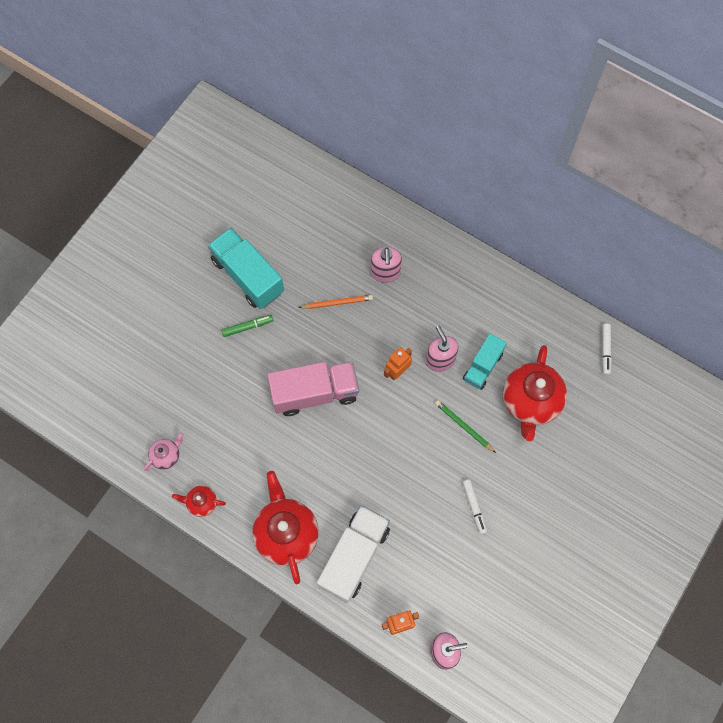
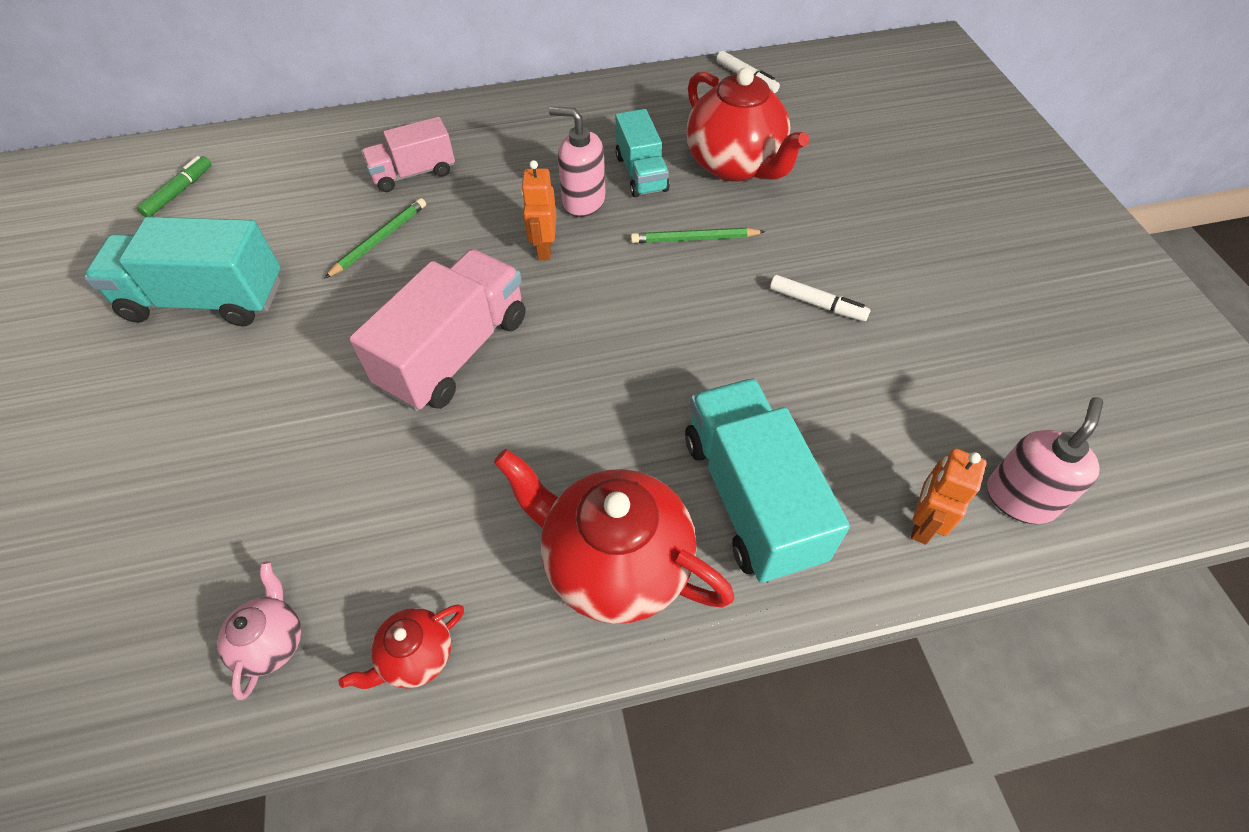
camera: 45 degrees left, 15 degrees down
(247, 327) = (263, 354): green marker -> green marker (179, 192)
(337, 303) = (379, 240): orange pencil -> green pencil
(354, 557) = (751, 498): white truck -> turquoise truck
(385, 272) = (414, 173): pink soap dispenser -> pink truck

